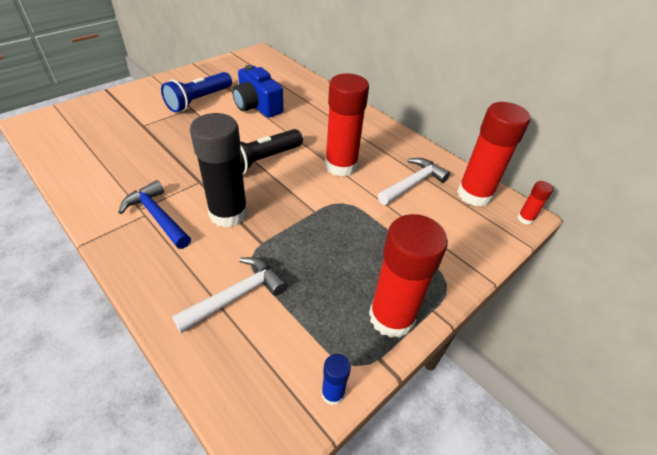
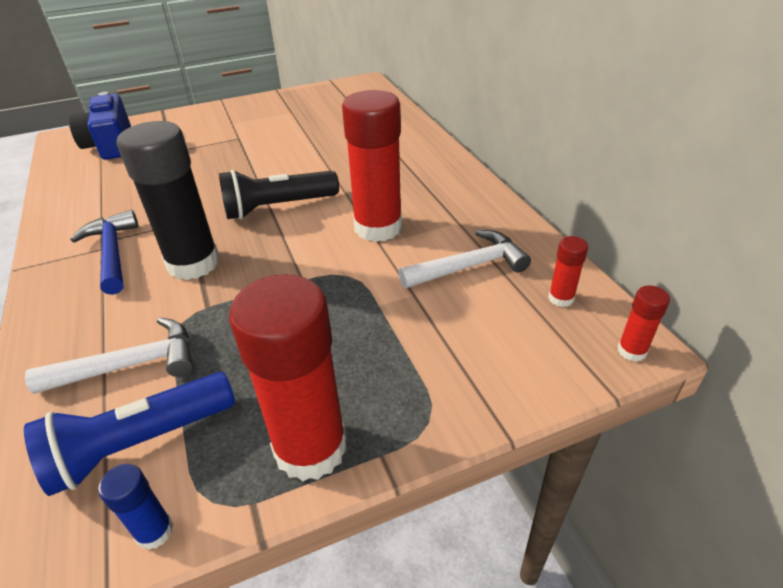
camera: 25 degrees right, 5 degrees down
(199, 100) = (253, 130): blue flashlight -> blue flashlight (140, 443)
(257, 106) = (318, 142): blue camera -> blue camera (111, 145)
(474, 194) = (561, 298): red glue stick -> red glue stick, size x0.44

